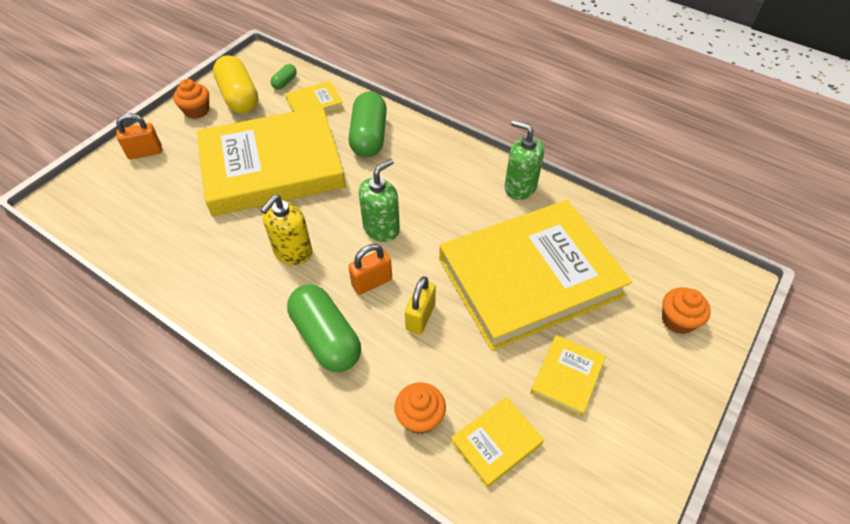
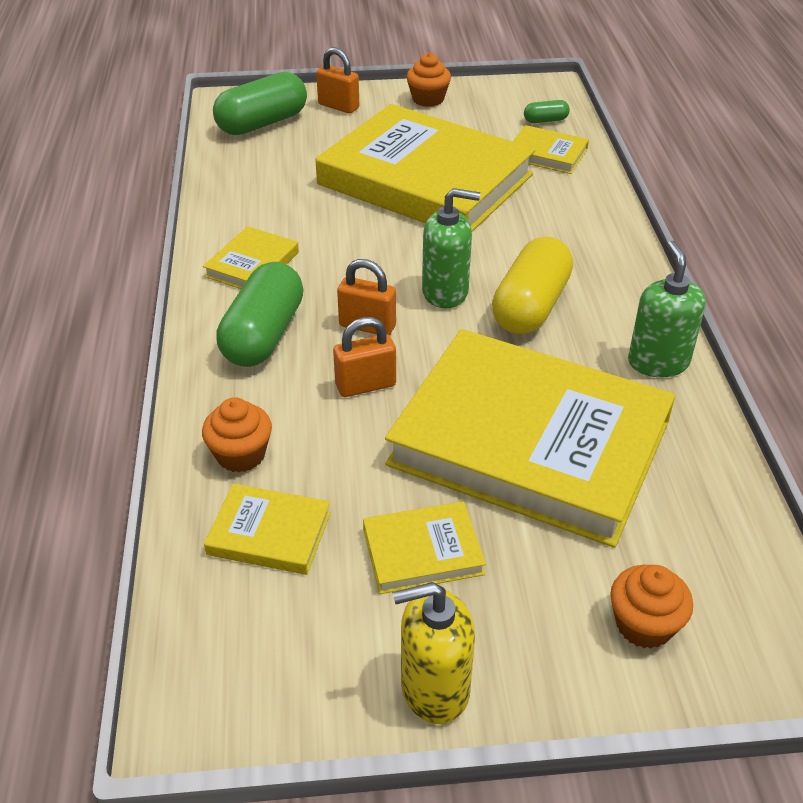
camera: 50 degrees right, 10 degrees down
(239, 97) = (482, 109): yellow capsule -> yellow capsule (530, 306)
(252, 300) = (252, 264): none -> yellow book
(293, 252) = (338, 254): yellow soap dispenser -> yellow soap dispenser (434, 689)
(369, 137) = (558, 212): green capsule -> green capsule (262, 123)
(420, 317) = (365, 385): yellow padlock -> orange padlock

